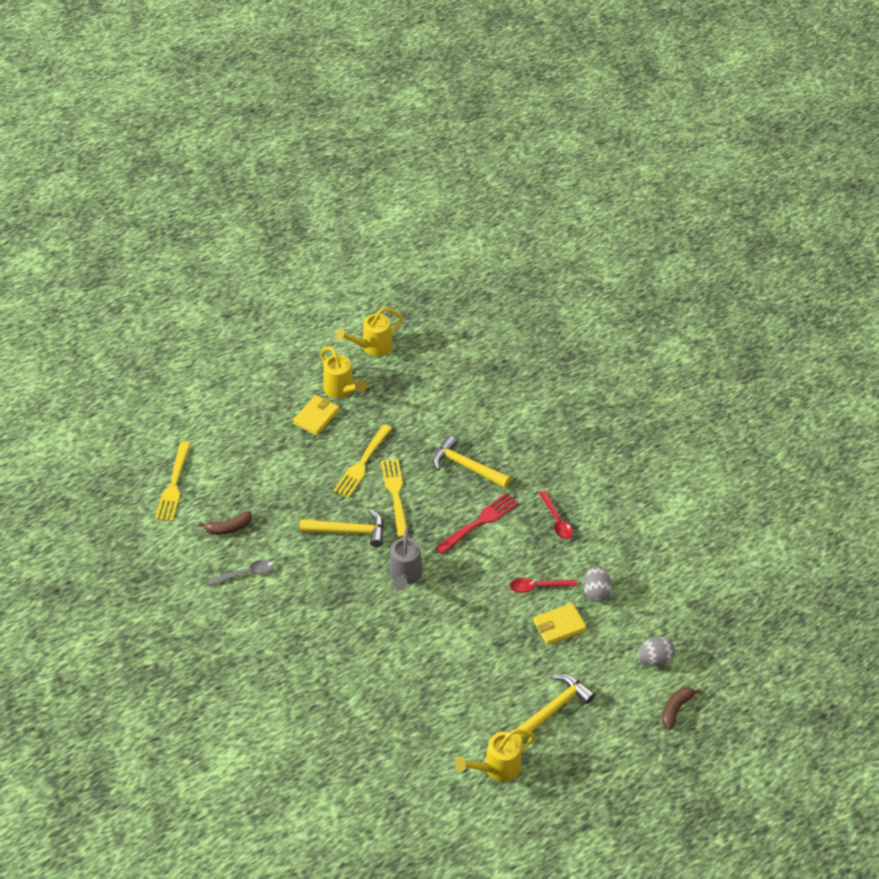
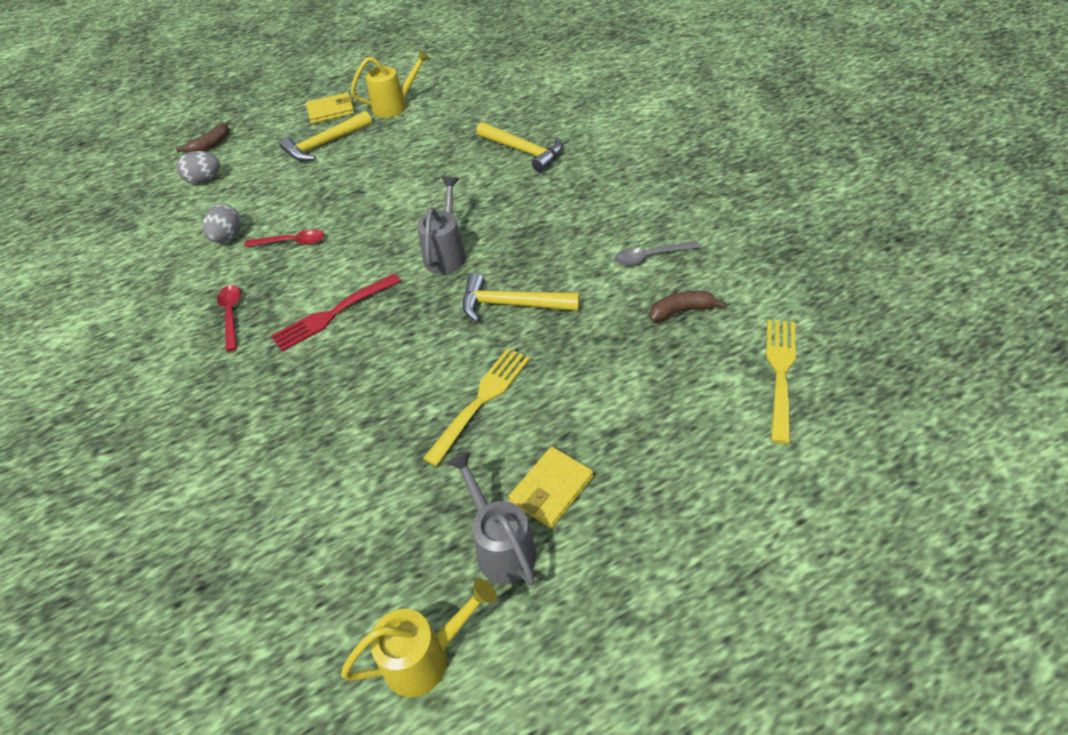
camera: 170 degrees left, 0 degrees up
(341, 390) = (501, 547): yellow watering can -> grey watering can
(395, 495) = (438, 352): yellow fork -> none
(466, 466) = (323, 392): yellow hammer -> yellow hammer (524, 151)
(559, 626) = (286, 207): yellow wallet -> yellow wallet (331, 111)

